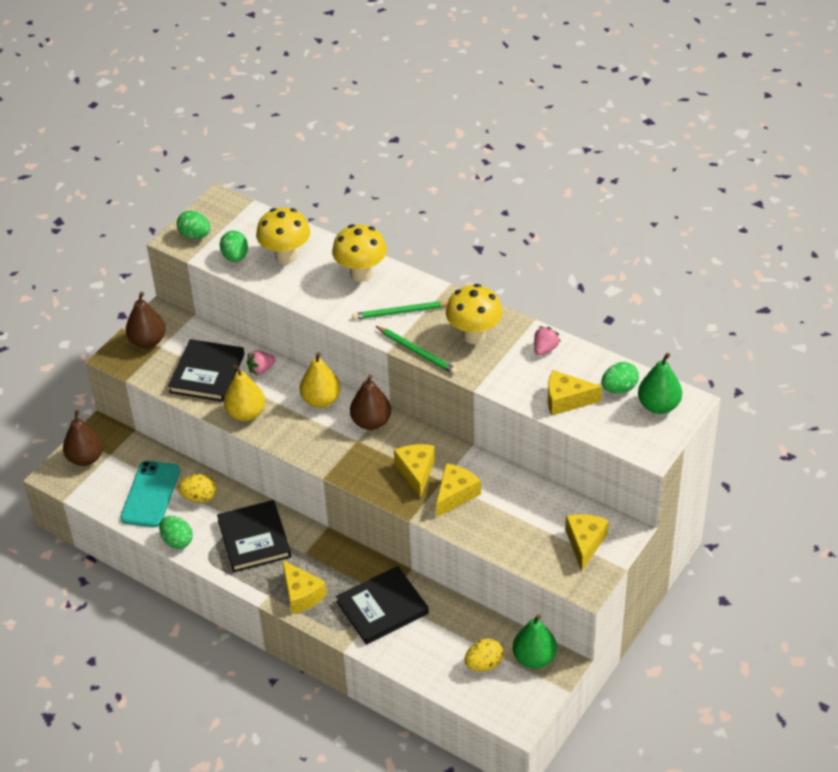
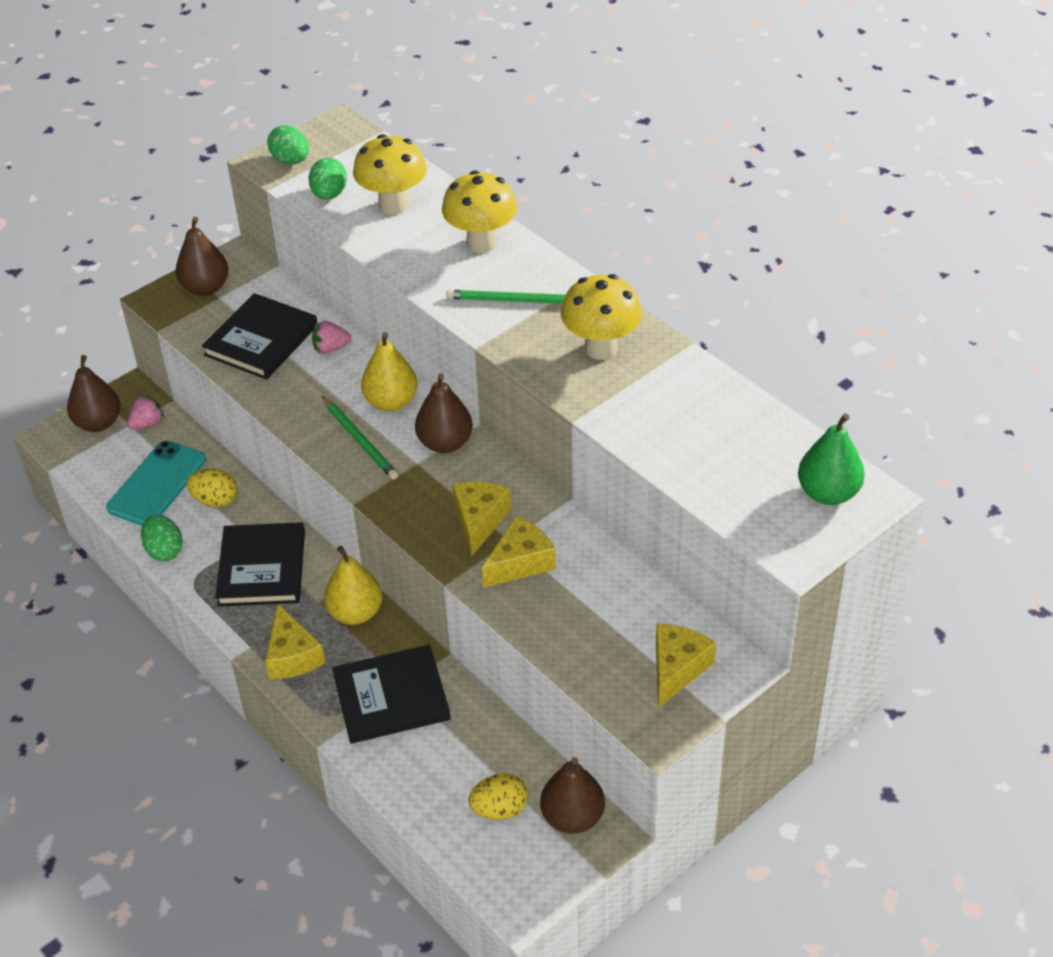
camera: 15 degrees right, 0 degrees up
(246, 413) = (288, 400): yellow pear -> yellow pear (355, 613)
(417, 352) = (515, 355): green pencil -> green pencil (360, 440)
(534, 658) = (572, 817): green pear -> brown pear
(545, 349) = (692, 384): pink strawberry -> pink strawberry (147, 423)
(566, 400) = (697, 459): yellow cheese -> none
(619, 388) = (779, 458): green egg -> none

